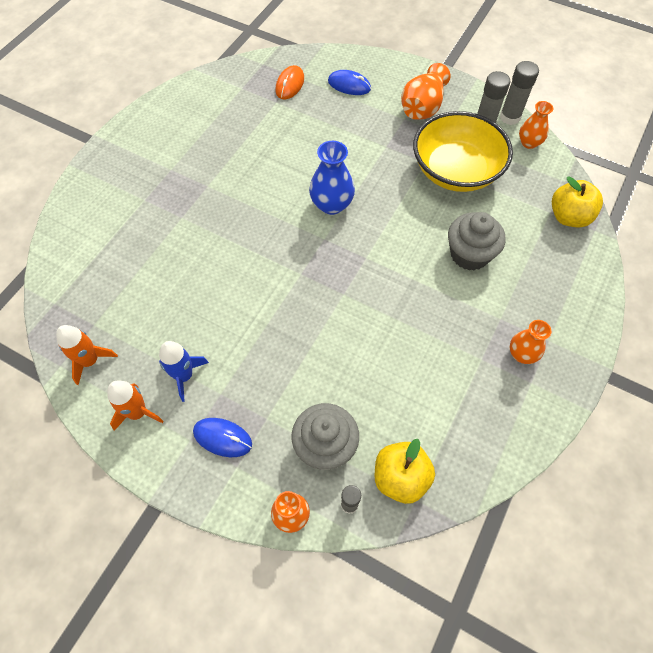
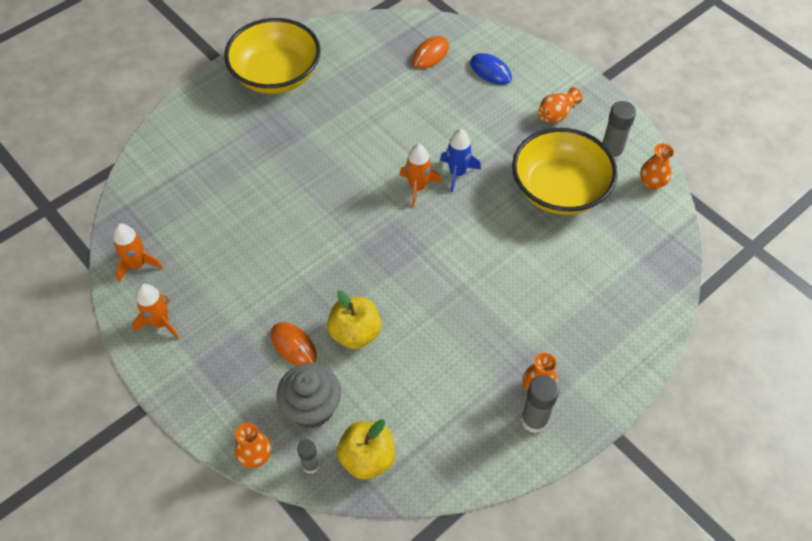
camera: 20 degrees right, 5 degrees down
(155, 139) = (276, 75): none -> yellow bowl
(184, 376) = (213, 304): blue rocket -> blue rocket (457, 173)
(222, 438) = (224, 369): blue mouse -> none
(281, 390) = (293, 345): none -> orange mouse
(331, 205) = (417, 187): blue vase -> orange rocket
(422, 107) = (556, 114): orange vase -> orange vase, size x0.66
(469, 254) = (532, 276): grey cupcake -> none
(510, 117) = (645, 150): grey glue stick -> grey glue stick (534, 420)
(569, 217) = (655, 271): yellow apple -> yellow apple (355, 333)

